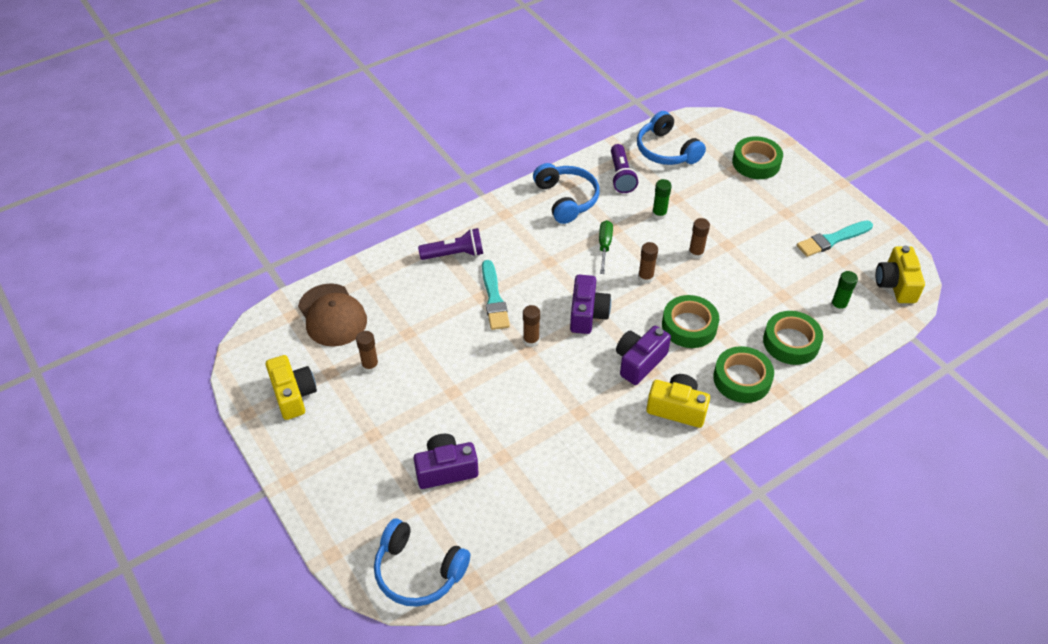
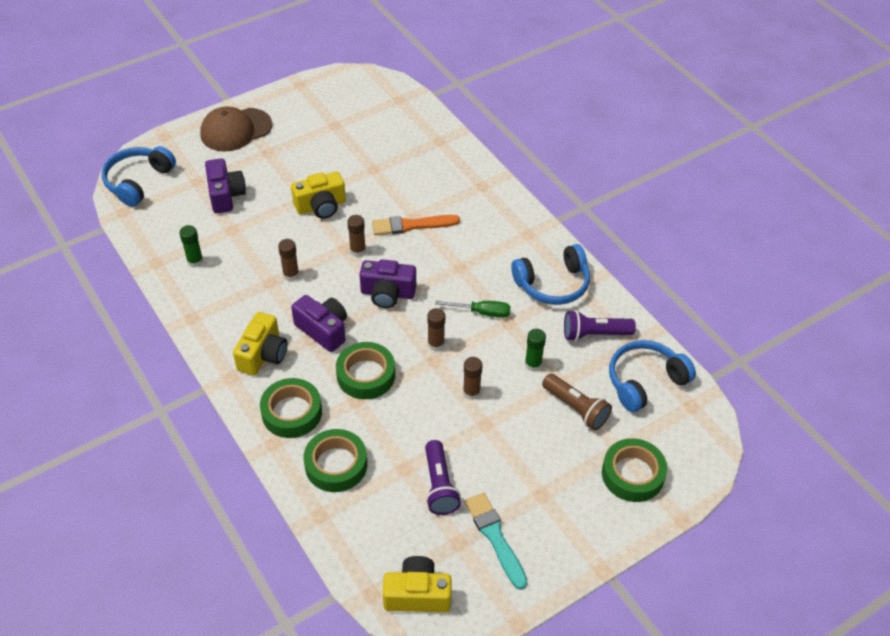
camera: 90 degrees right, 0 degrees up
(293, 395) = (314, 106): yellow camera -> yellow camera (321, 206)
(332, 315) = (397, 122): brown cap -> brown cap (236, 130)
(370, 366) = (339, 147): brown glue stick -> brown glue stick (291, 275)
(454, 254) = (470, 198): purple flashlight -> purple flashlight (439, 486)
(494, 298) = (411, 225): turquoise brush -> orange brush
(700, 190) = (576, 408): none -> brown flashlight
(838, 306) = (385, 522): green glue stick -> green glue stick (195, 261)

